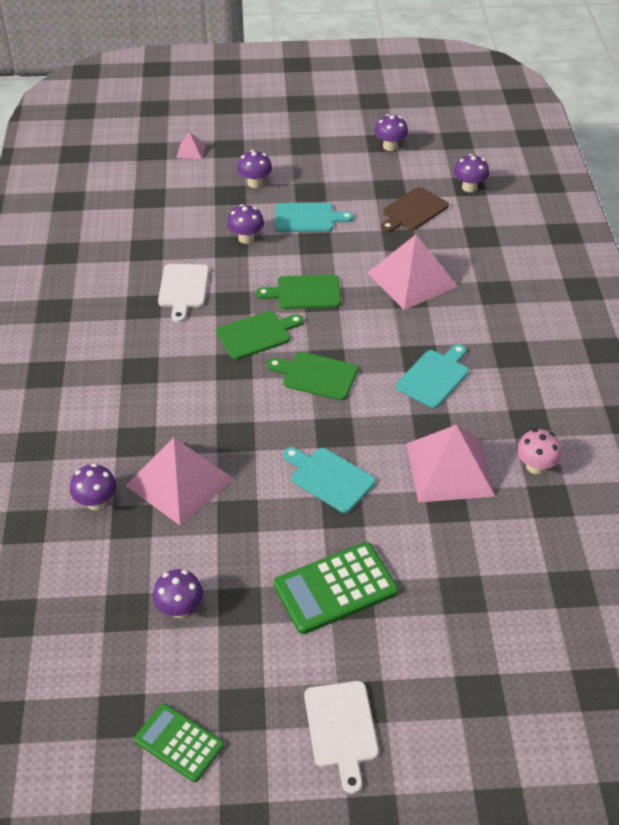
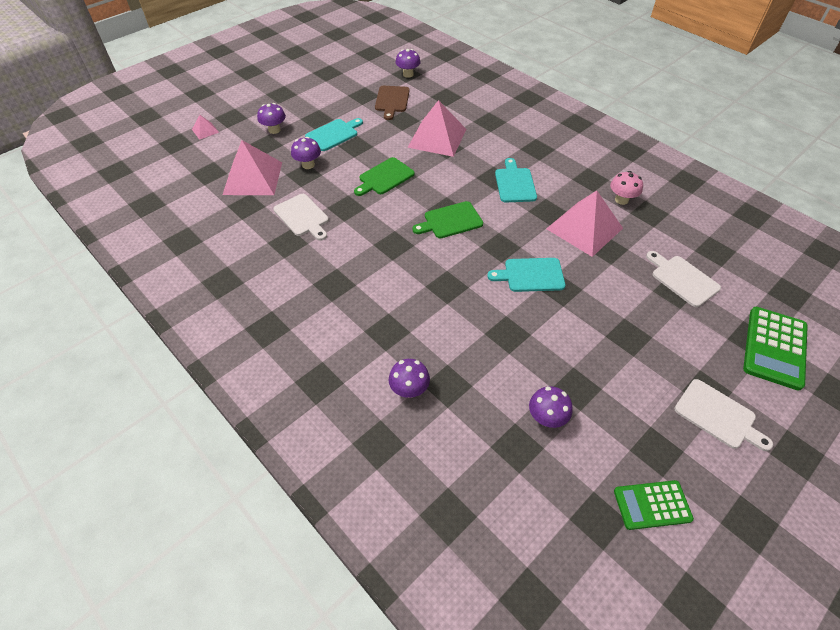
camera: 40 degrees left, 5 degrees up
(179, 481) = (447, 338): pink pyramid -> pink pyramid (253, 178)
(257, 334) = (385, 218): green cutting board -> none
(335, 588) = (613, 336): green calculator -> green calculator (774, 347)
(390, 146) = (335, 72): purple mushroom -> none
(488, 589) = (682, 279): none -> white cutting board

